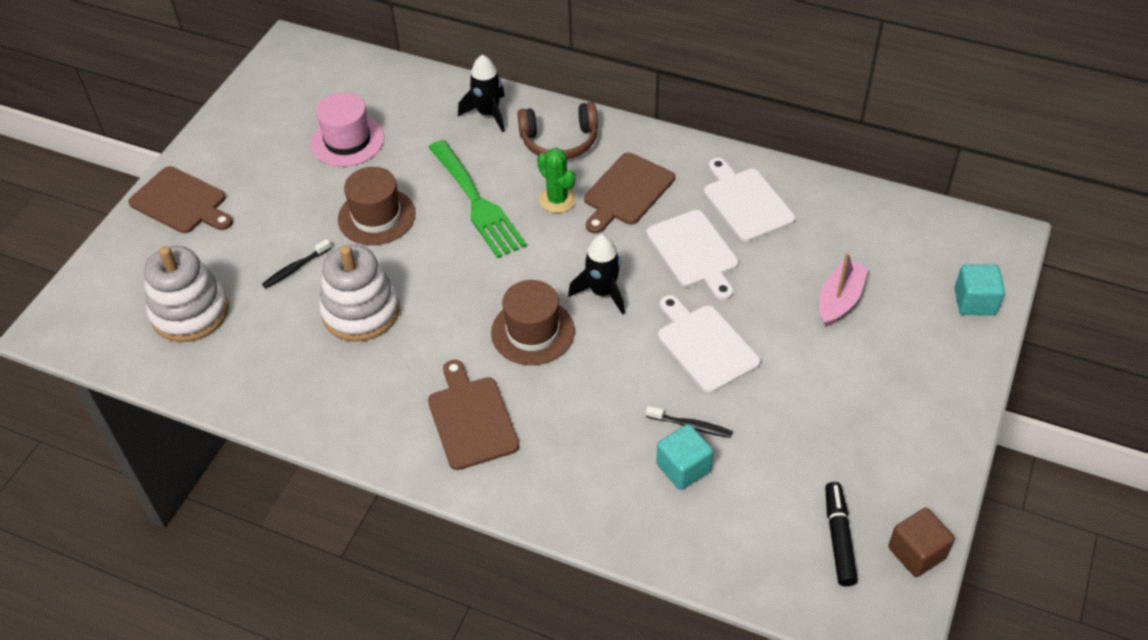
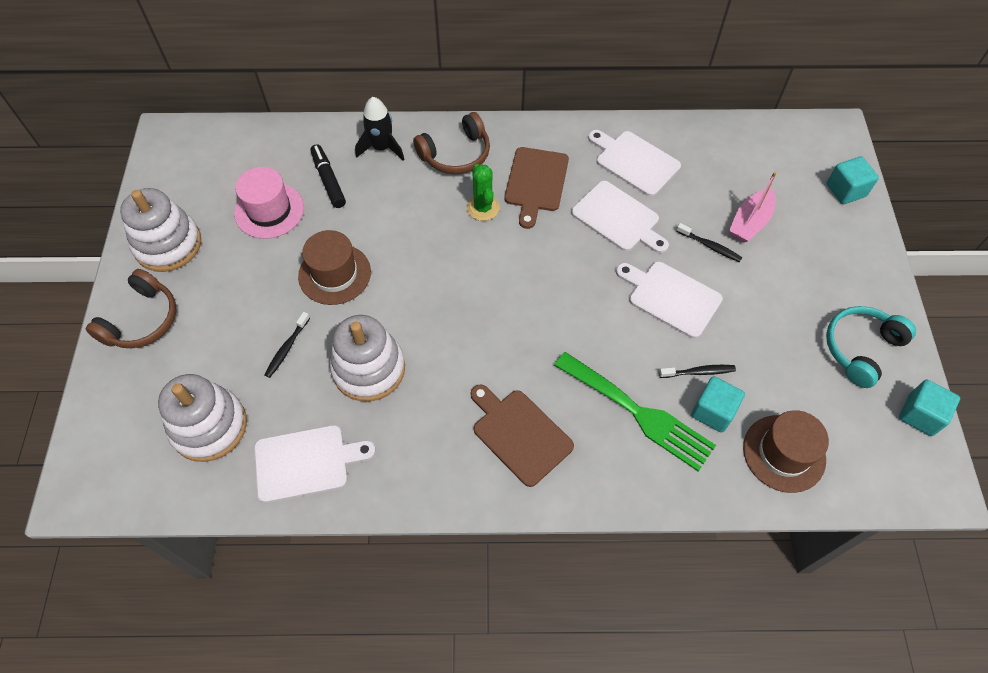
camera: 25 degrees left, 10 degrees up
(181, 202) = (142, 320): brown cutting board -> brown headphones
(239, 143) = (168, 244): none -> white stacking toy
(258, 373) = (306, 462): none -> white cutting board
(477, 203) = (416, 232): green fork -> green fork (638, 413)
(533, 332) = (527, 335): brown hat -> brown hat (784, 453)
(557, 200) = (483, 208): green cactus -> green cactus turned 45 degrees clockwise
(602, 292) = (565, 279): black rocket -> none
(779, 310) = (710, 246): none -> black toothbrush
(838, 538) = (859, 426): black marker -> black marker (328, 180)
(839, 300) = (750, 222): pink boat -> pink boat turned 150 degrees counterclockwise
(889, 465) = (861, 348): none -> turquoise headphones
(916, 553) = (920, 415): brown cube -> turquoise cube

